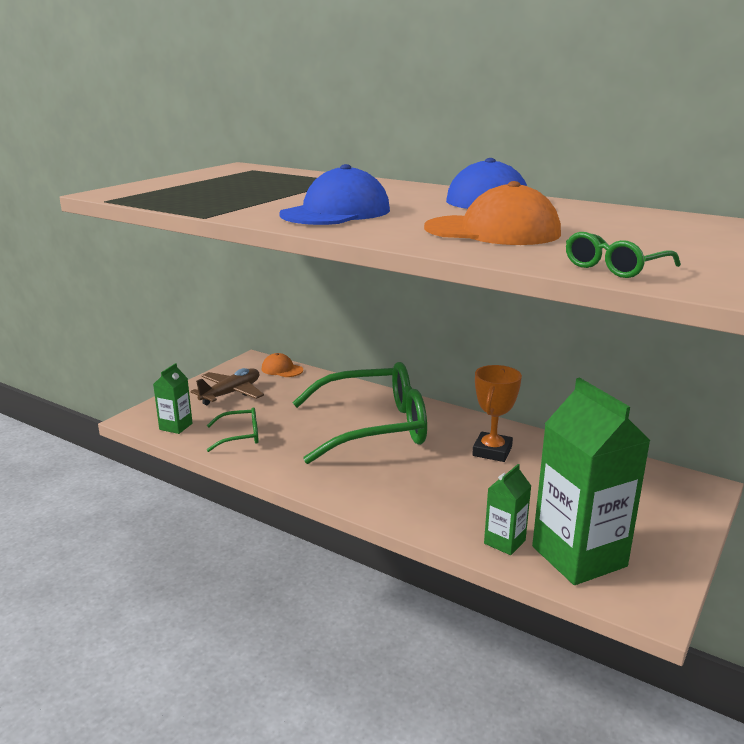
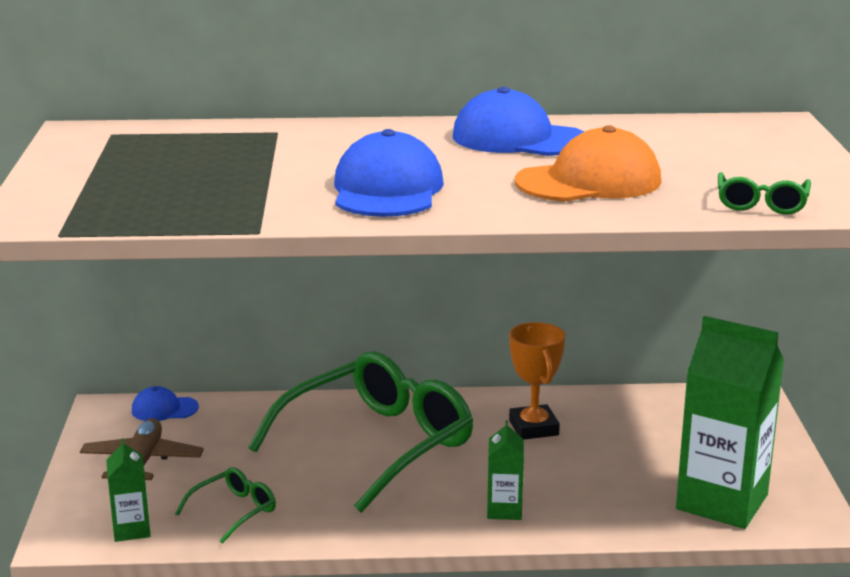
camera: 35 degrees left, 0 degrees up
(282, 369) = (164, 409): orange cap -> blue cap
(504, 542) = (648, 515): green carton -> green carton (504, 510)

